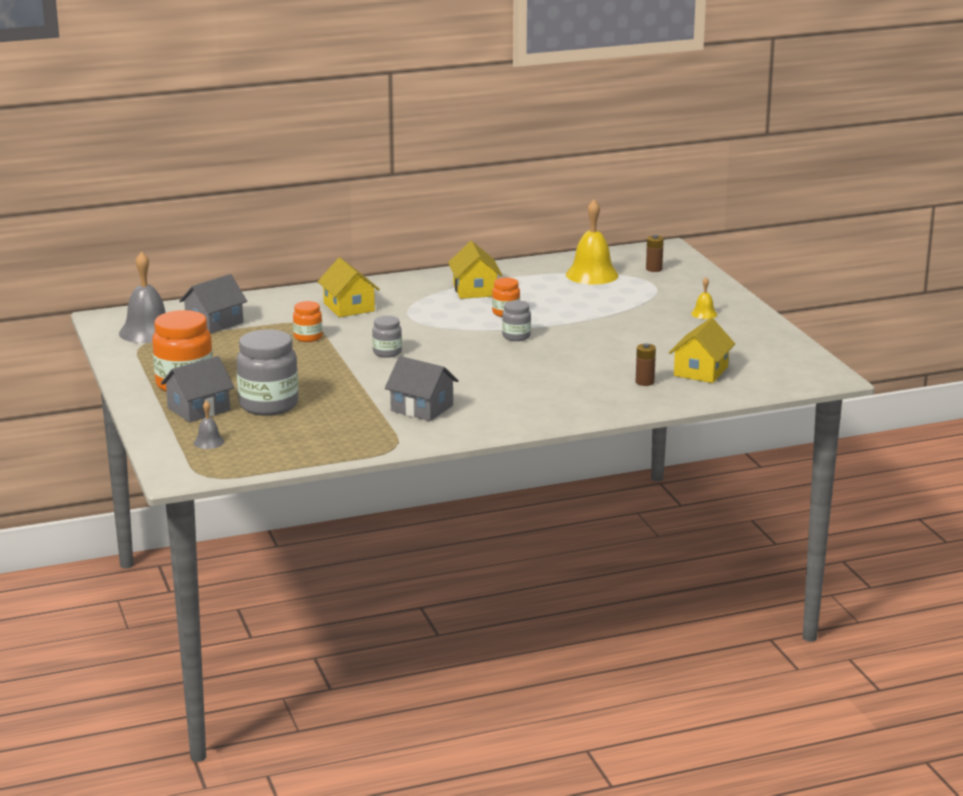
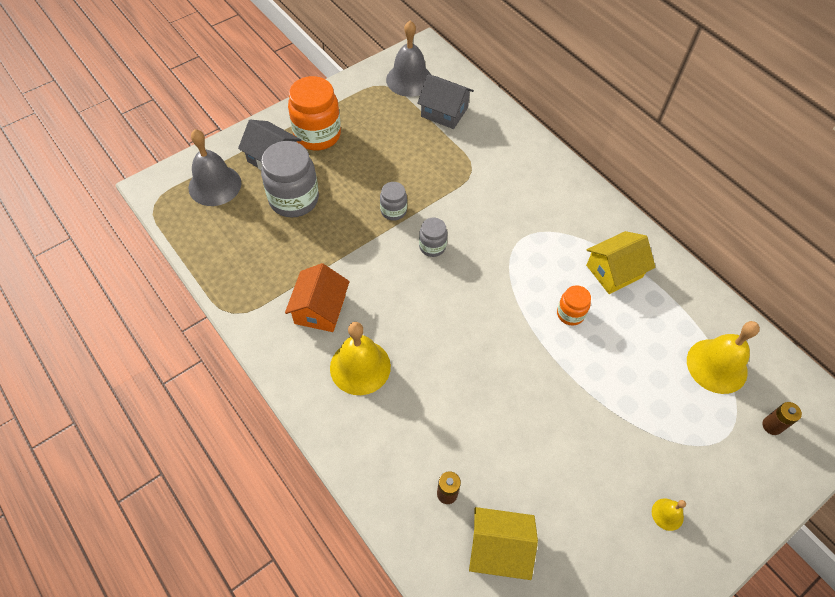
camera: 70 degrees right, 35 degrees up
(209, 442) = (215, 185): grey bell -> grey bell, size x2.12
(308, 337) = (442, 181): orange jar -> none
(349, 307) = (521, 188): yellow house -> none
(422, 408) = (320, 309): grey house -> orange house
(500, 399) = (360, 367): none -> yellow bell
(516, 336) = (514, 339): grey jar -> grey jar (393, 211)

